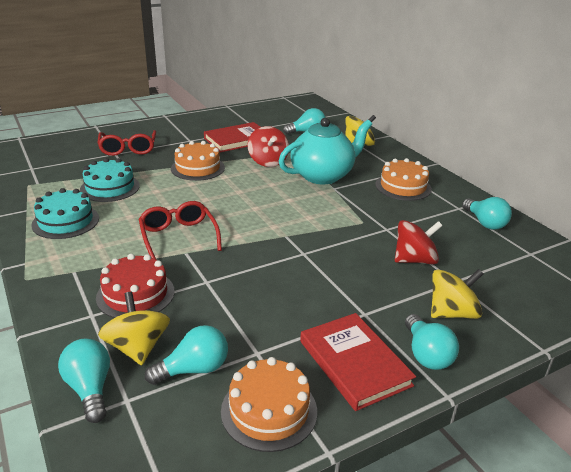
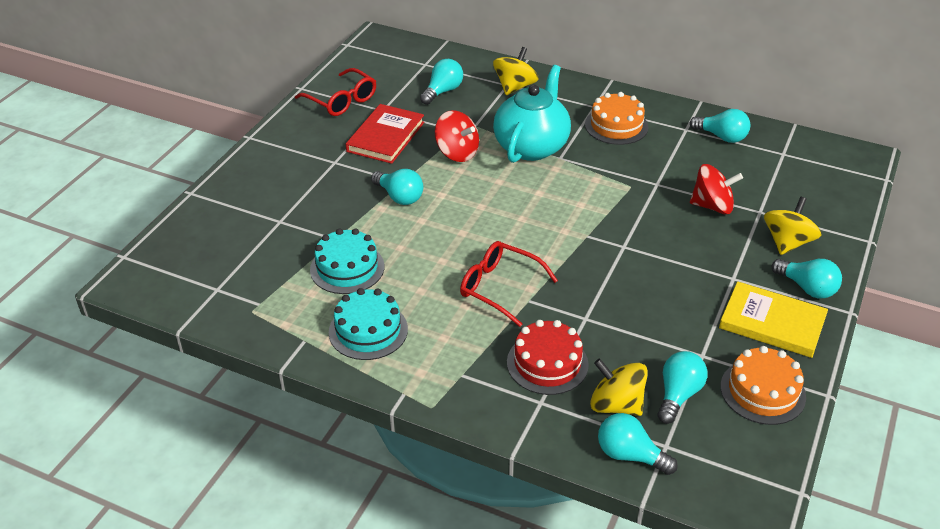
camera: 35 degrees left, 10 degrees up
(128, 148) = (284, 207): red glasses -> red glasses (341, 100)
(198, 168) = (399, 197): orange cake -> turquoise light bulb
(354, 363) = (772, 323): red book -> yellow book
(414, 260) = (712, 206): red spinning top -> red spinning top turned 60 degrees clockwise

